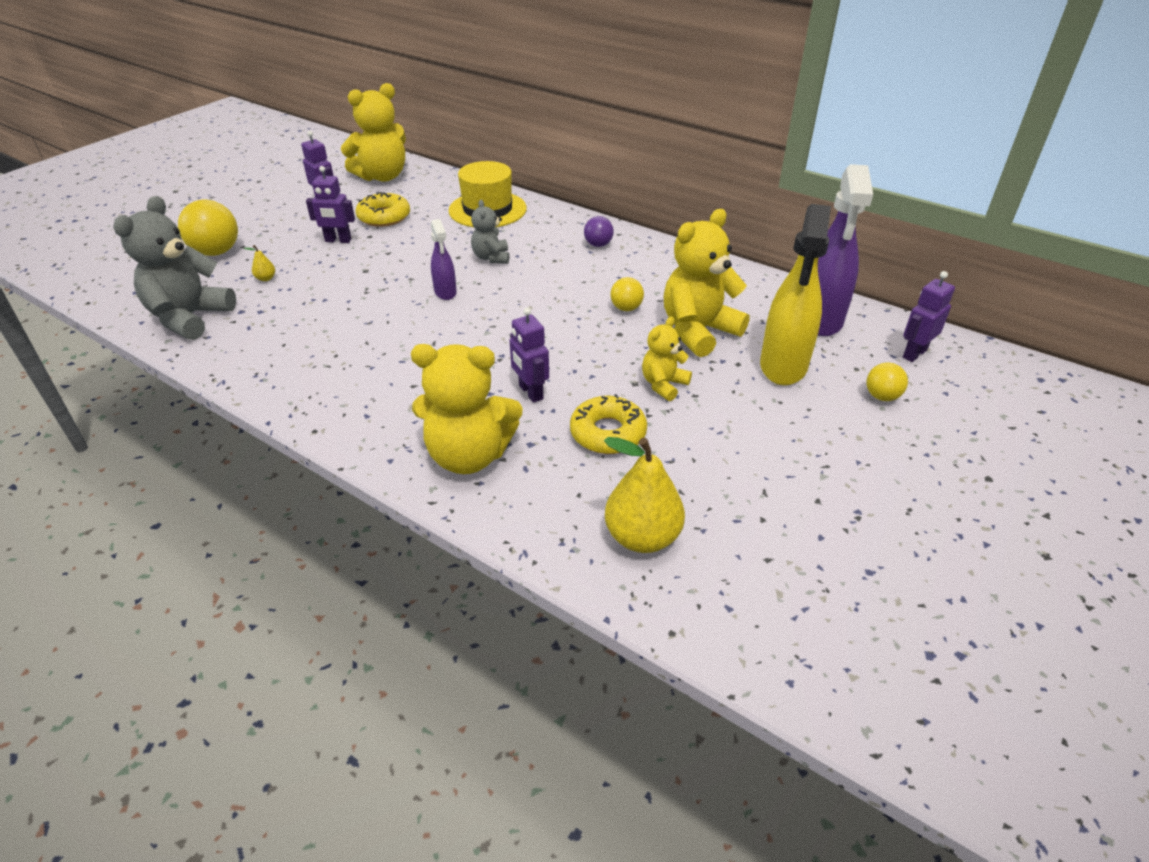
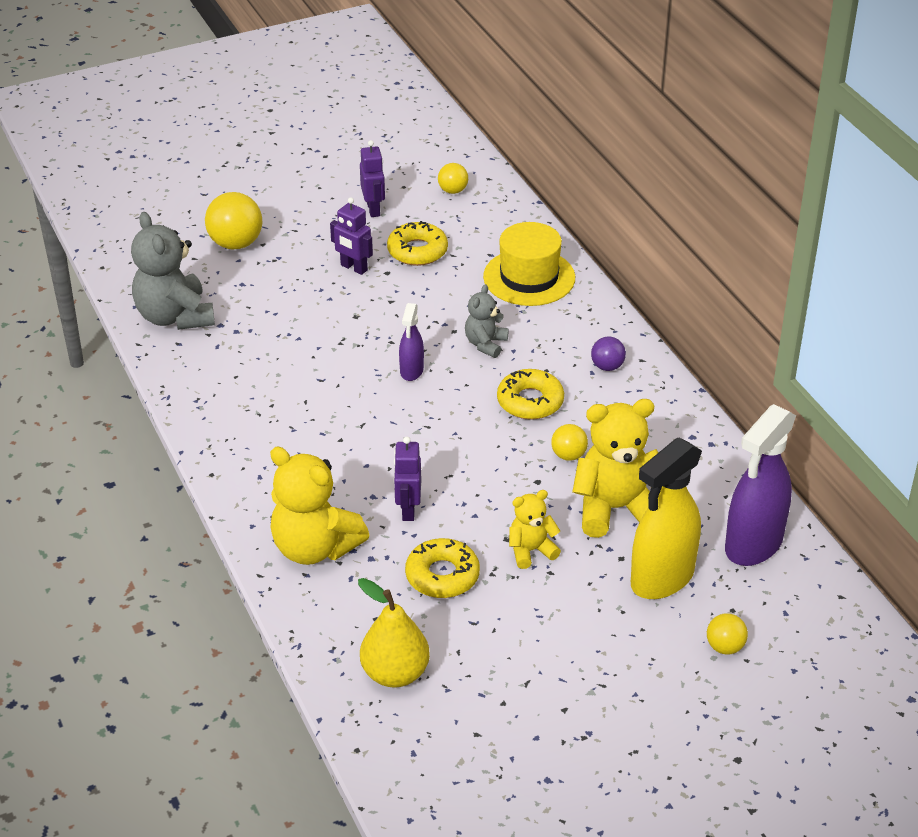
camera: 30 degrees right, 0 degrees up
(190, 318) = (175, 317): grey teddy bear -> grey teddy bear turned 75 degrees counterclockwise
(266, 278) = (261, 293): yellow pear -> none
(382, 176) = (453, 191): yellow teddy bear -> yellow ball
(561, 283) = (530, 401): none -> yellow donut
(914, 353) = (809, 619): purple robot -> none

